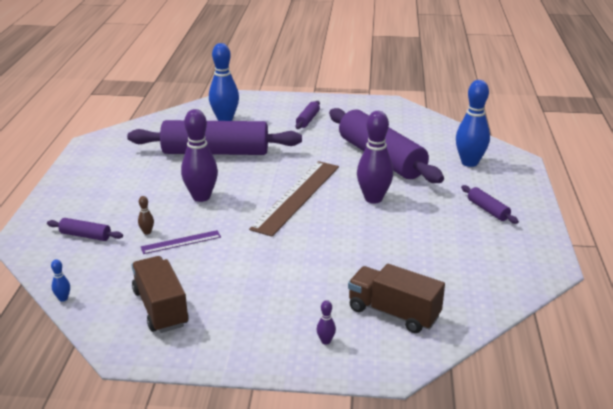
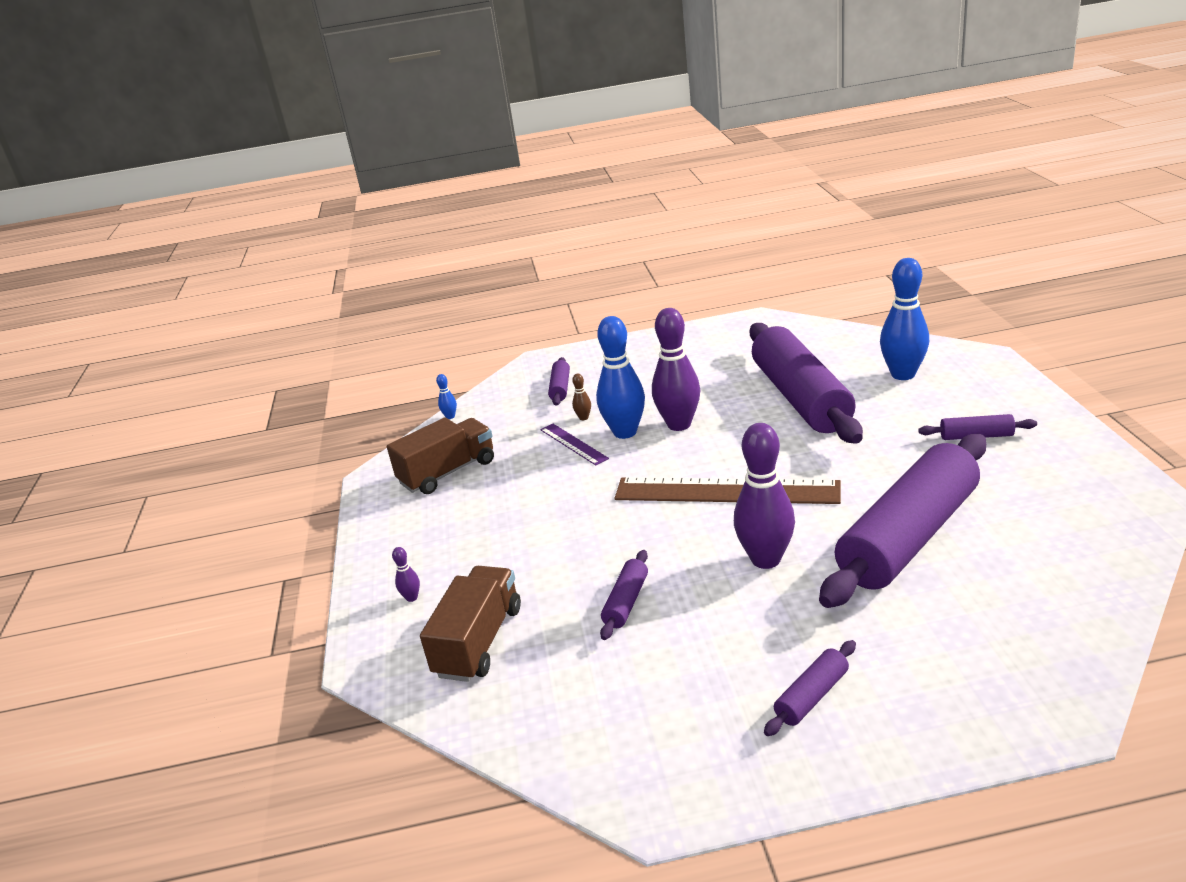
camera: 80 degrees right, 0 degrees up
(385, 250) = (626, 602): none -> purple rolling pin
(469, 163) = (982, 644): blue bowling pin -> blue bowling pin (625, 432)

